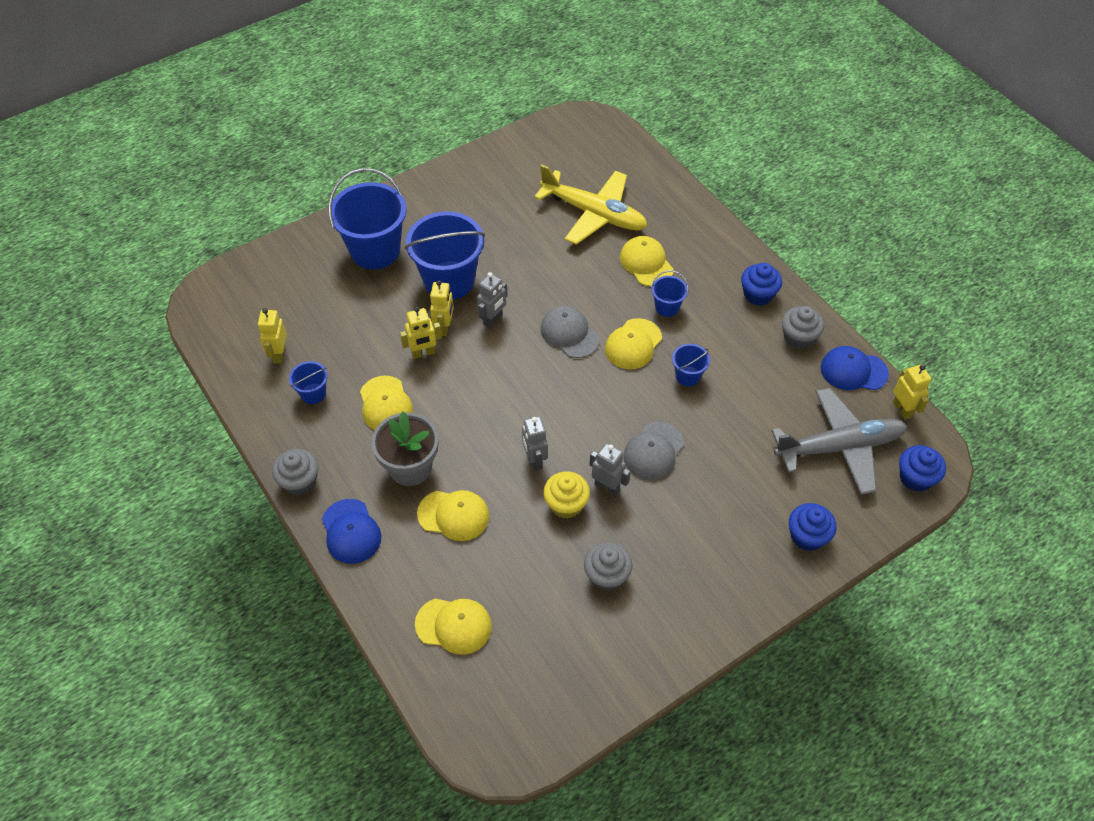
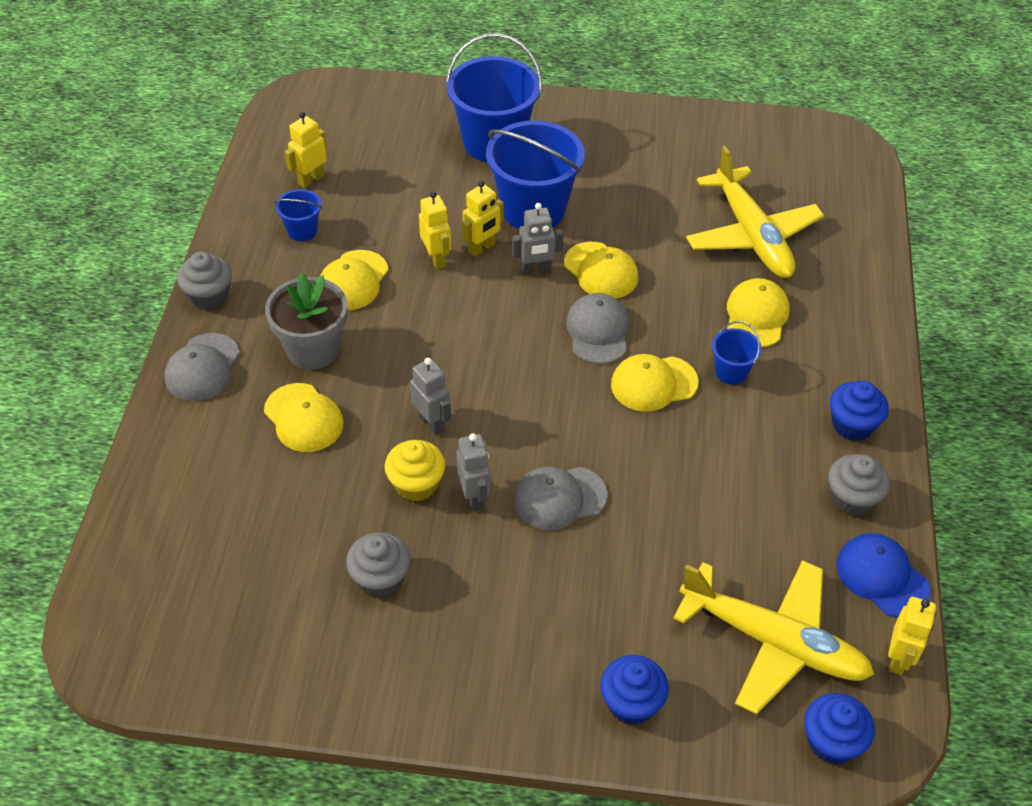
camera: 40 degrees right, 5 degrees down
(351, 531) = (202, 367): blue cap -> grey cap
(423, 353) = (436, 259): yellow robot -> yellow robot turned 135 degrees counterclockwise
(454, 625) = (195, 513): yellow cap -> yellow cap (601, 271)
(534, 460) = (432, 423): grey robot -> grey robot turned 120 degrees clockwise
(687, 376) = (678, 452): blue bucket -> none
(839, 447) = (773, 641): grey plane -> yellow plane

